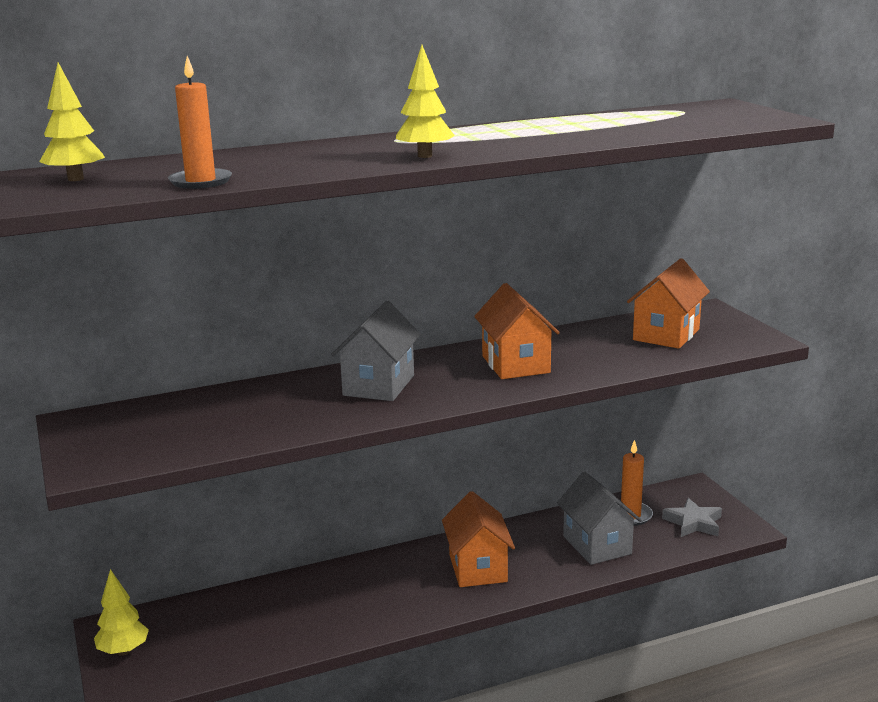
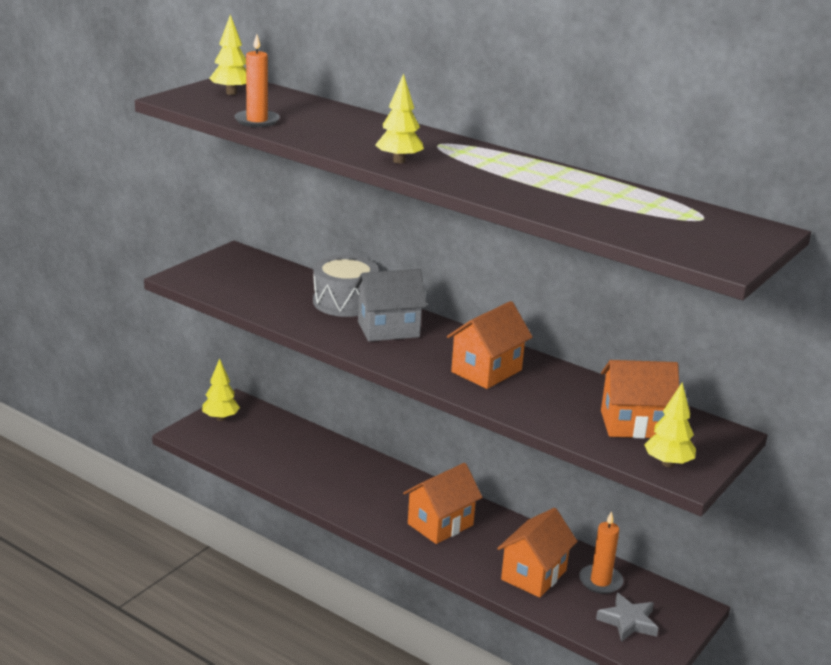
camera: 55 degrees right, 5 degrees up
(289, 391) = (345, 302): none -> grey drum
(597, 545) = (534, 575): grey house -> orange house
(739, 340) = (668, 463): none -> yellow tree

